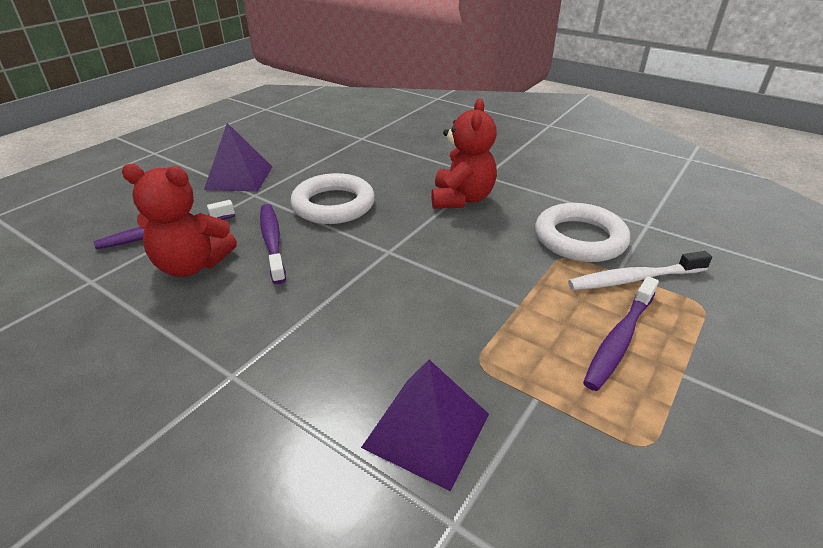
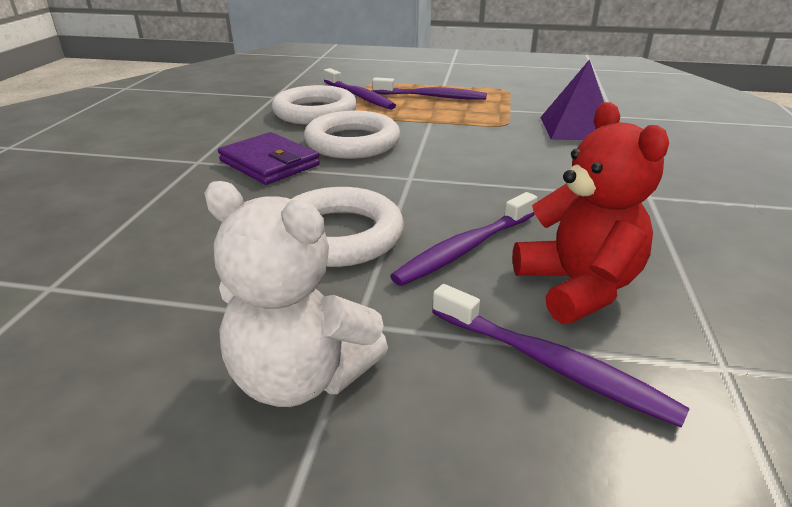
camera: 115 degrees left, 5 degrees down
(239, 178) = (301, 377): purple pyramid -> white teddy bear
(461, 199) = (269, 163): red teddy bear -> purple wallet
(482, 241) = (352, 142): none -> white ring
(634, 279) = (359, 96): white toothbrush -> purple toothbrush

